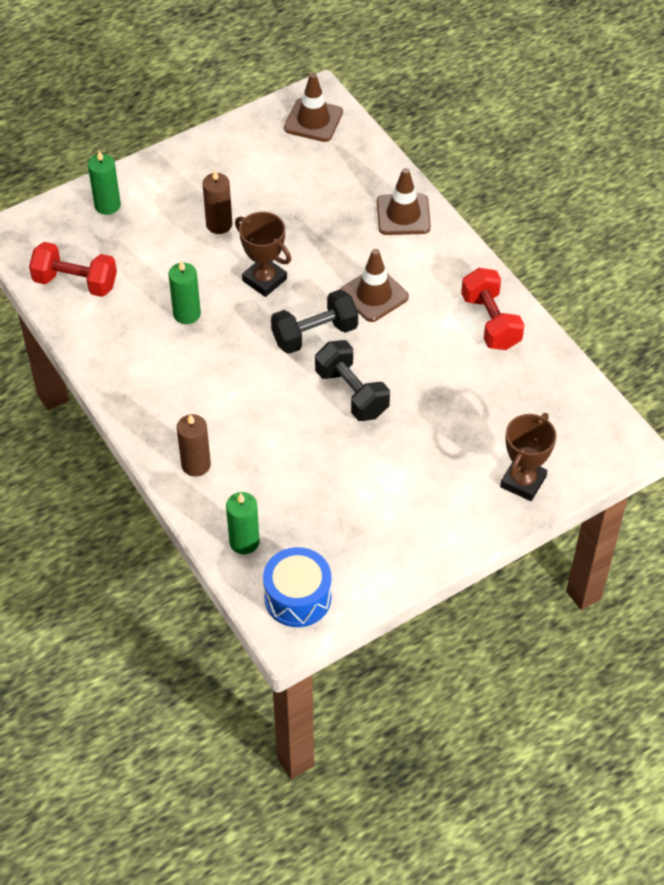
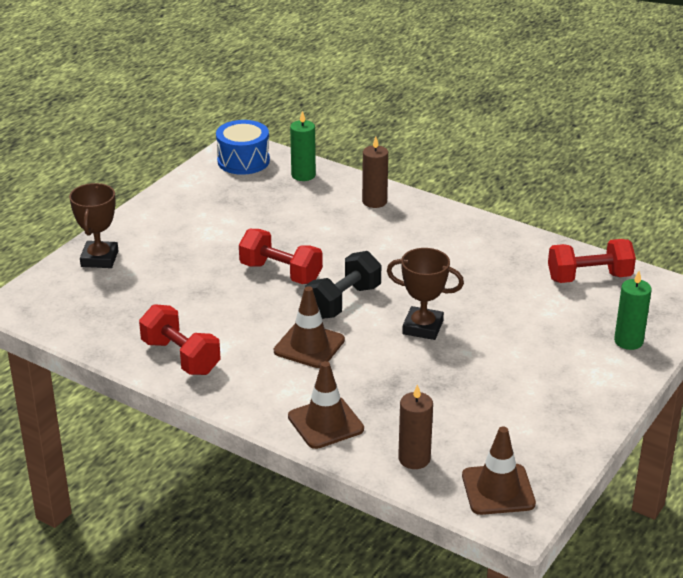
camera: 155 degrees right, 20 degrees down
(187, 314) = (470, 284): green candle -> none
(219, 224) = (506, 358): brown candle -> brown candle (414, 459)
(351, 393) = (281, 273): black dumbbell -> red dumbbell

